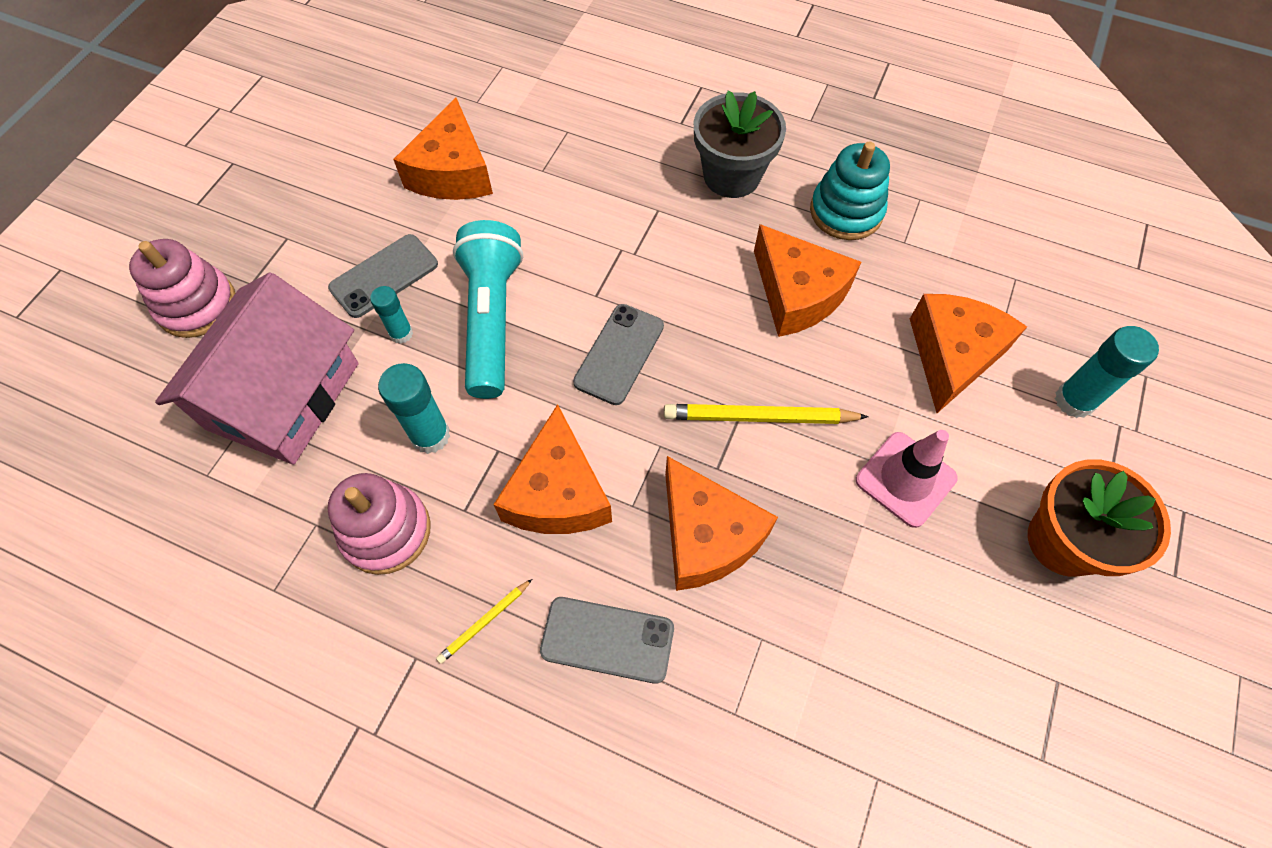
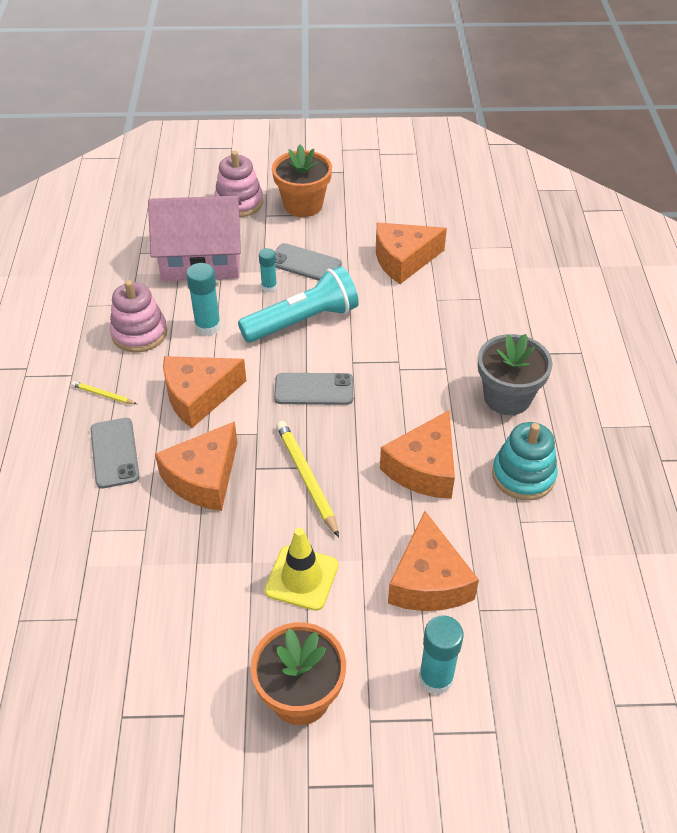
camera: 65 degrees right, 15 degrees down
(264, 233) = (303, 205): none -> orange flower pot
(905, 479) = (302, 578): pink traffic cone -> yellow traffic cone
(952, 355) = (428, 581): orange cheese -> orange cheese turned 90 degrees clockwise

